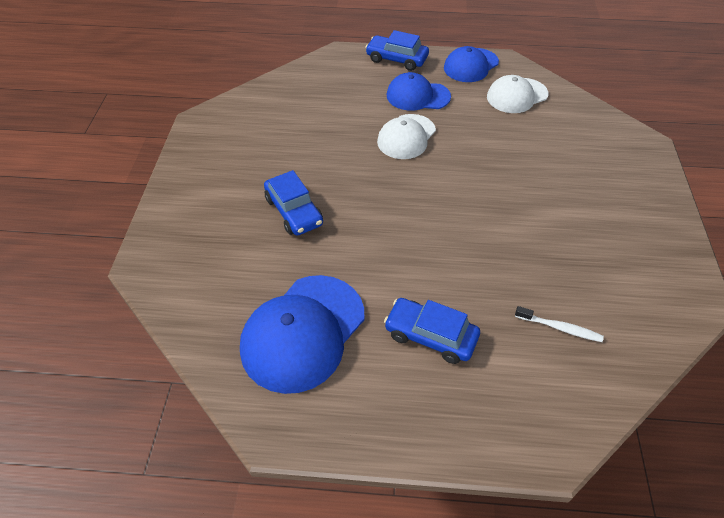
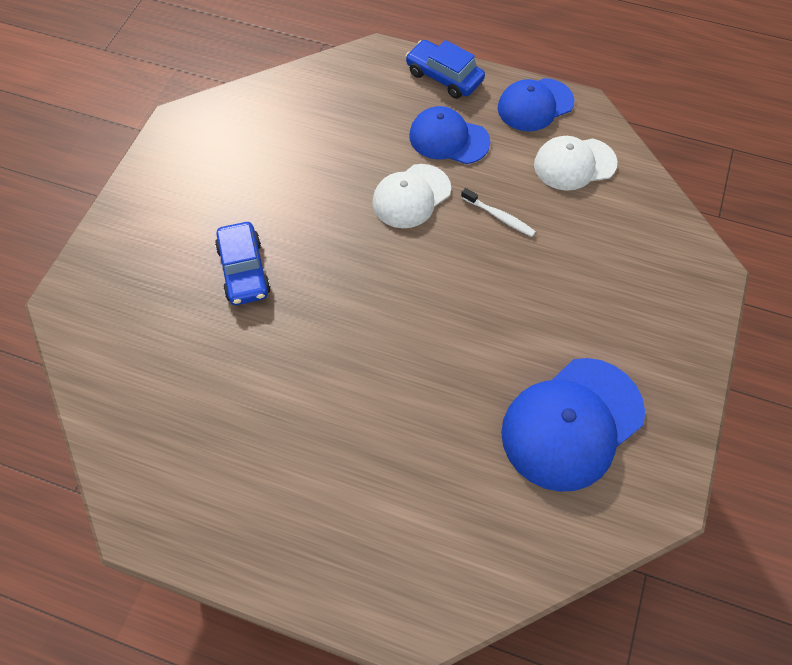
camera: 15 degrees right, 10 degrees up
(303, 332) = (203, 424): blue cap -> blue cap (572, 423)
(430, 336) = (337, 464): blue car -> none
(560, 328) = (485, 491): white toothbrush -> white toothbrush (499, 217)

